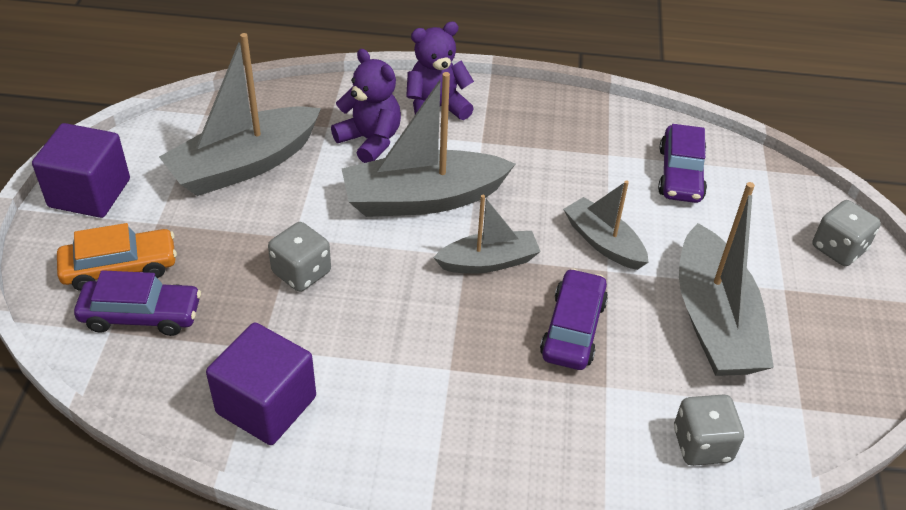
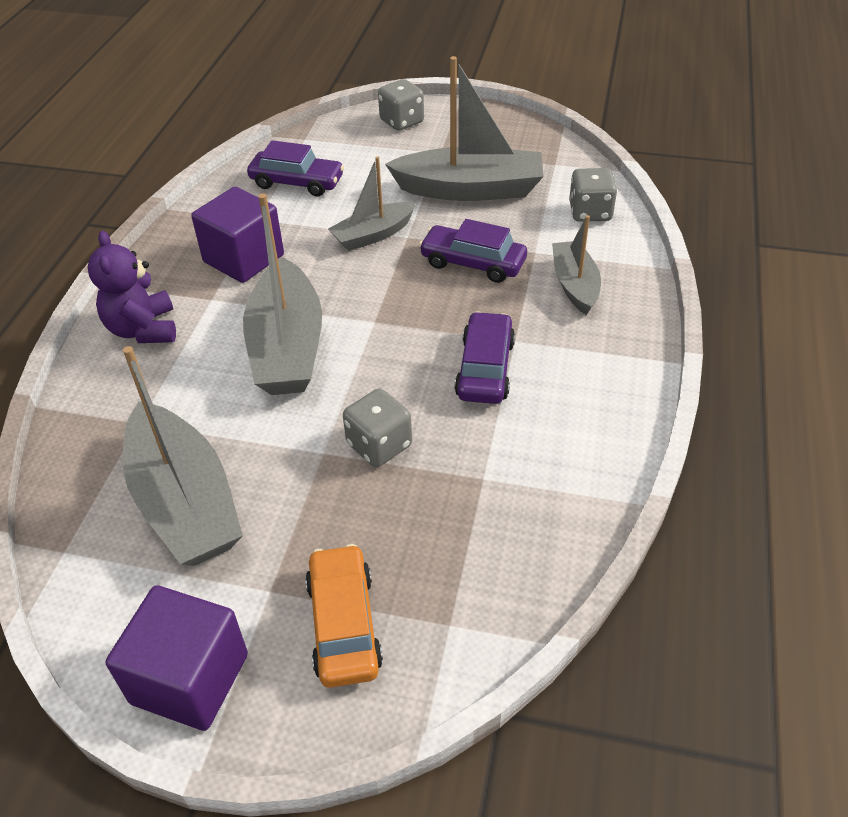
camera: 80 degrees left, 0 degrees up
(141, 315) = (427, 593): purple car -> purple car (485, 368)
(266, 405) = (557, 471): purple cube -> purple cube (243, 258)
(370, 141) = (179, 385): purple teddy bear -> none
(488, 262) = (385, 307): grey boat -> grey boat (575, 285)

